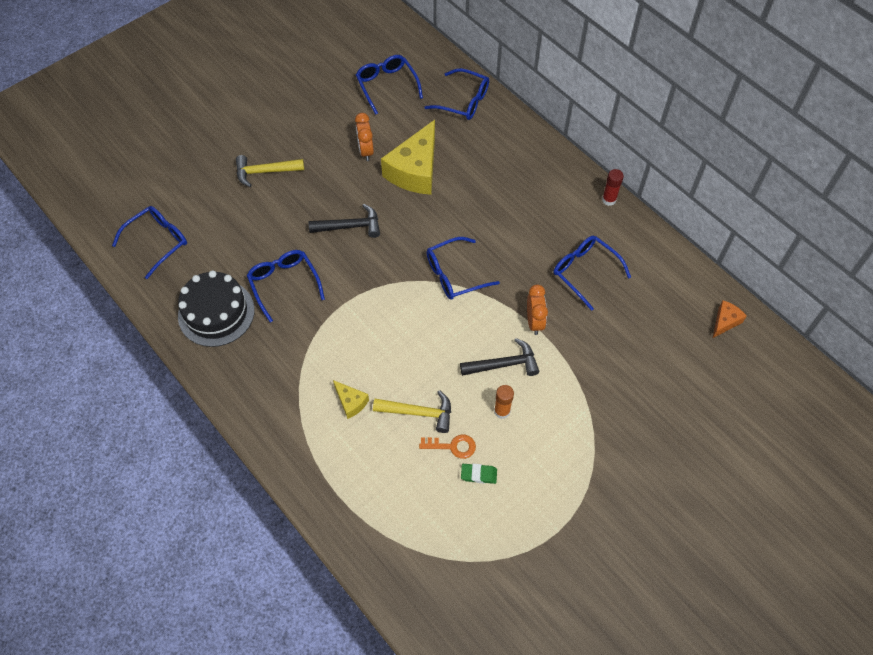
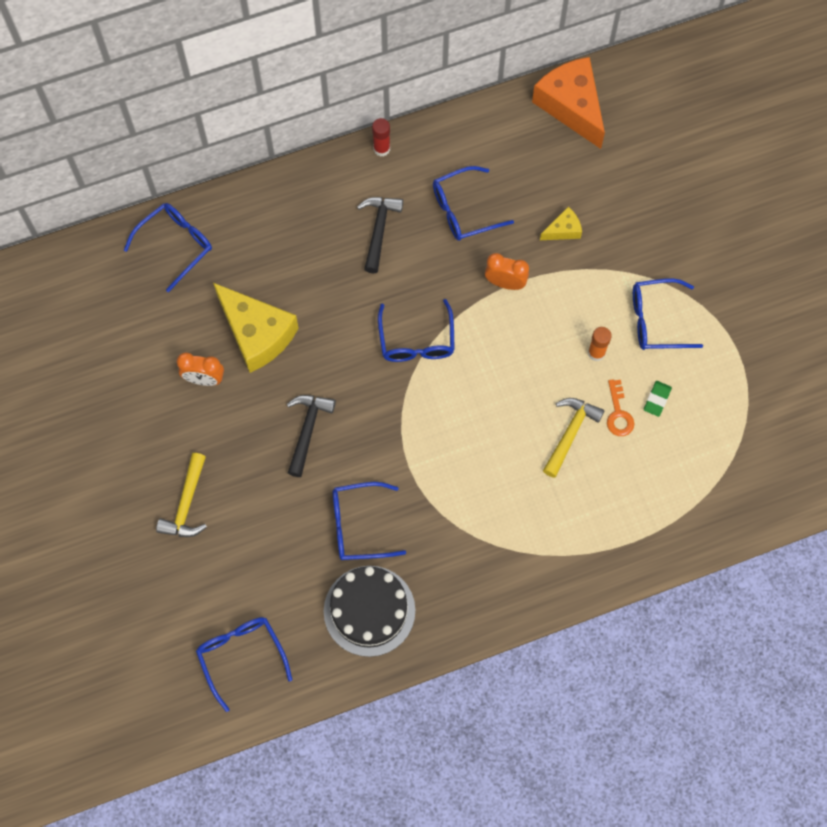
camera: 70 degrees left, 10 degrees up
(351, 402) = (534, 497): yellow cheese -> yellow cheese (563, 230)
(387, 86) = (111, 323): blue glasses -> blue glasses (656, 320)
(452, 446) = (618, 413): orange key -> orange key turned 150 degrees clockwise
(504, 364) = (544, 331): black hammer -> black hammer (379, 230)
(725, 321) = (571, 106): orange cheese -> orange cheese, size x2.15

